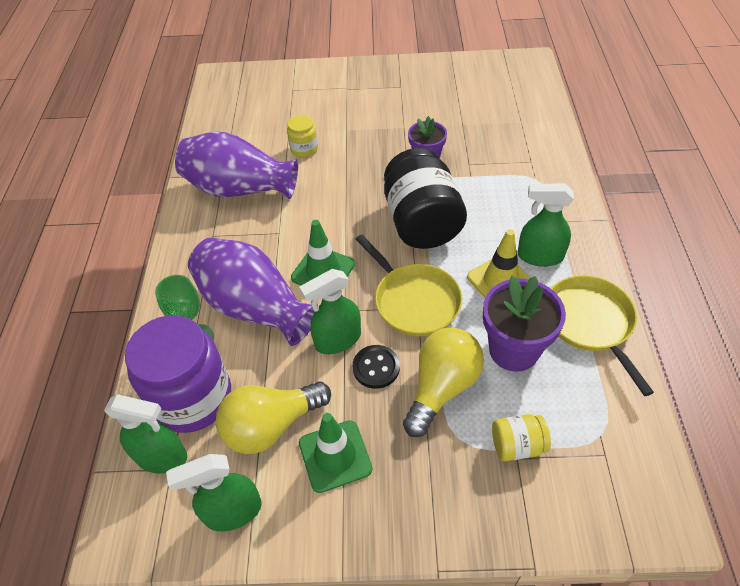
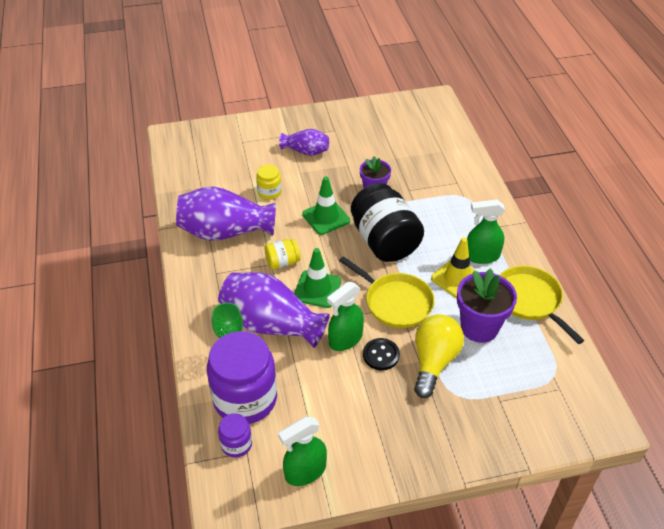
camera: 15 degrees left, 5 degrees down
(162, 457) = (236, 444): green spray bottle -> purple jar
(271, 426) = (314, 409): yellow light bulb -> none
(335, 456) = (369, 421): green traffic cone -> green traffic cone (326, 217)
(360, 107) = (306, 151): none -> purple vase
(517, 445) = (498, 392): yellow jar -> yellow jar (282, 262)

